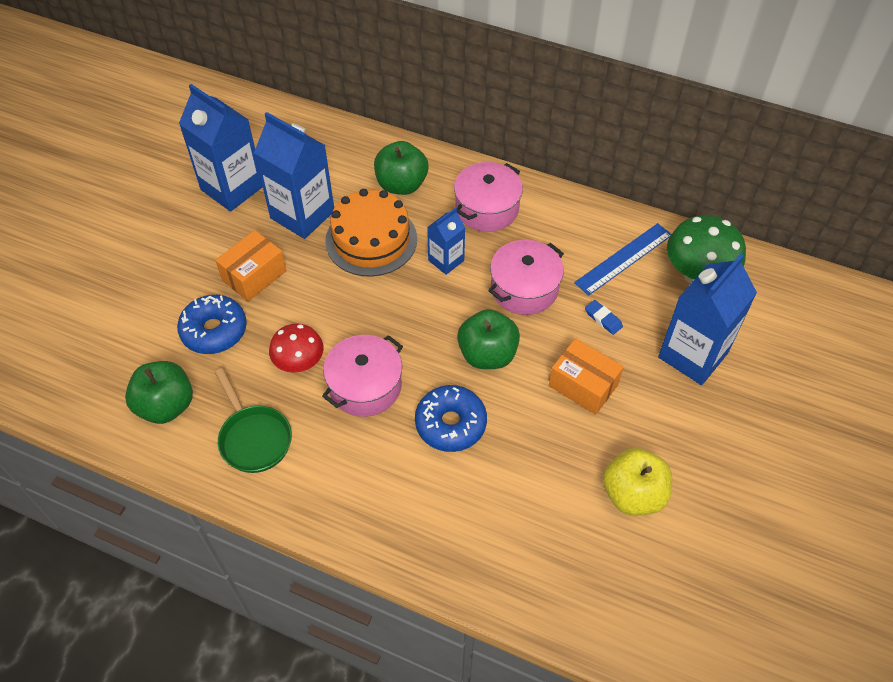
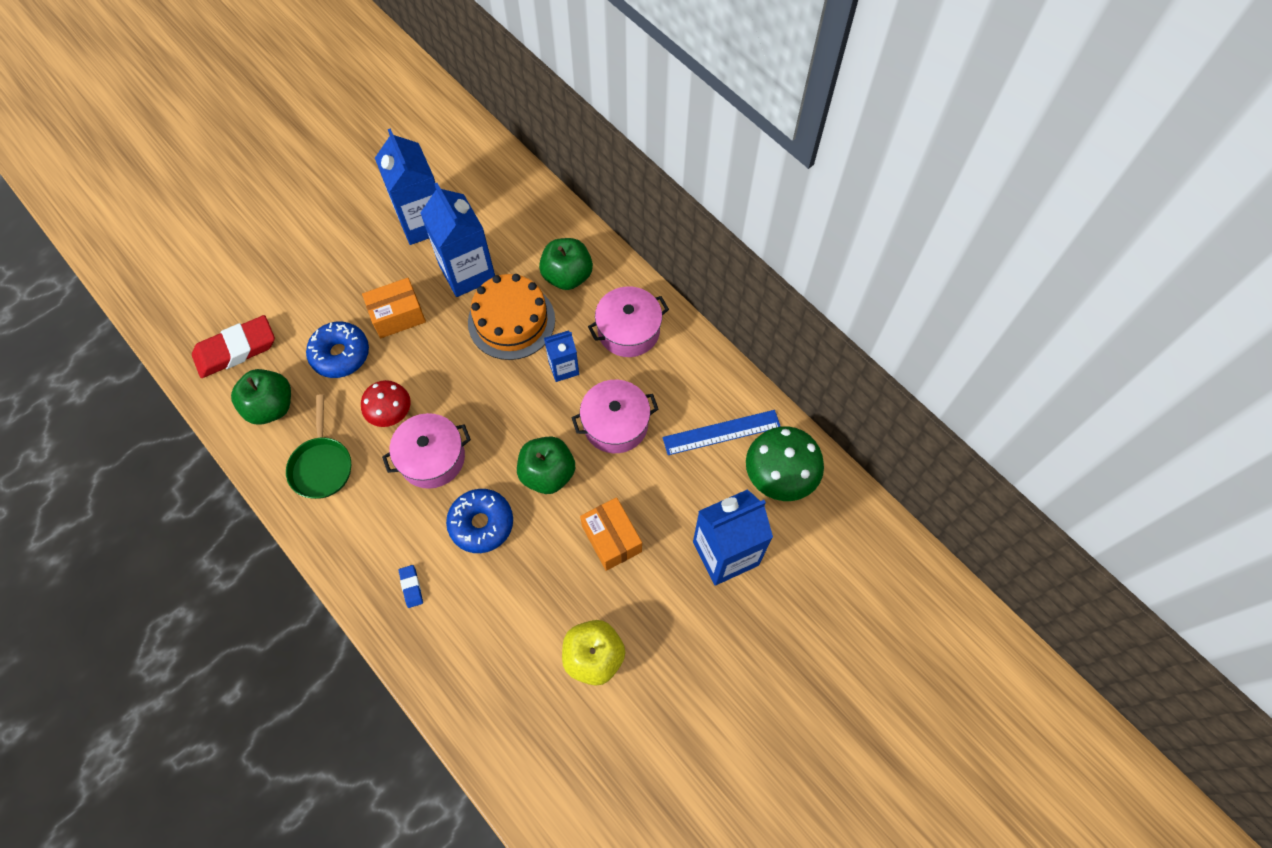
camera: 25 degrees right, 10 degrees up
(97, 368) = (236, 350): none -> red eraser
(603, 319) = (667, 483): blue eraser -> blue eraser (411, 587)

